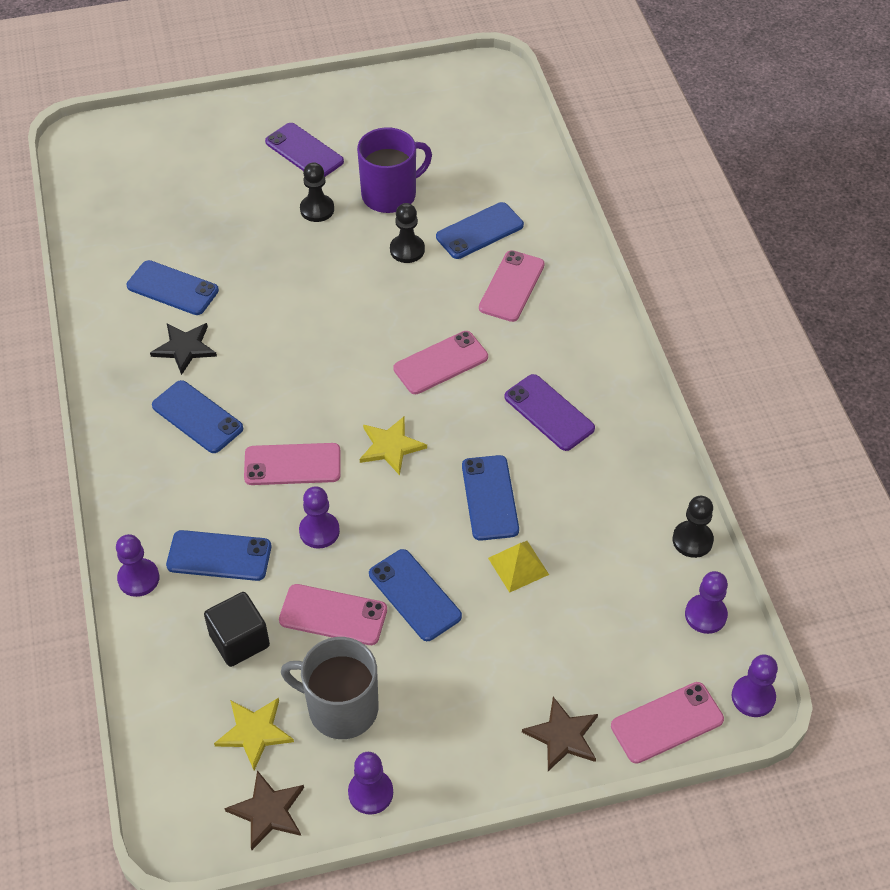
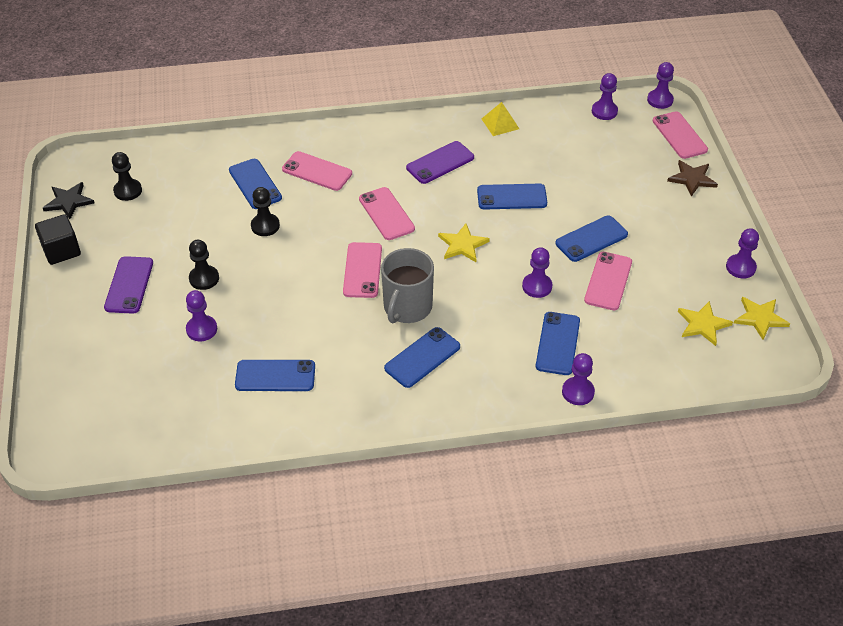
camera: 85 degrees left, 5 degrees down
(172, 288) = (275, 376): blue phone -> blue phone turned 60 degrees clockwise
(184, 348) = (346, 366): black star -> black star (69, 201)
(239, 640) = (630, 332): black cube -> black cube (61, 250)
(240, 219) = (201, 329): none -> purple pawn
(268, 811) = (760, 318): brown star -> yellow star
(292, 465) = (475, 300): pink phone -> pink phone (362, 270)
(304, 152) = (129, 285): purple phone -> purple phone turned 45 degrees counterclockwise
(341, 708) = (680, 279): grey mug -> grey mug (407, 307)
(390, 194) = (199, 232): purple mug -> none
(518, 566) = (568, 188): yellow pyramid -> yellow pyramid (500, 123)
(692, 540) = (549, 110): black pawn -> black pawn (128, 191)

